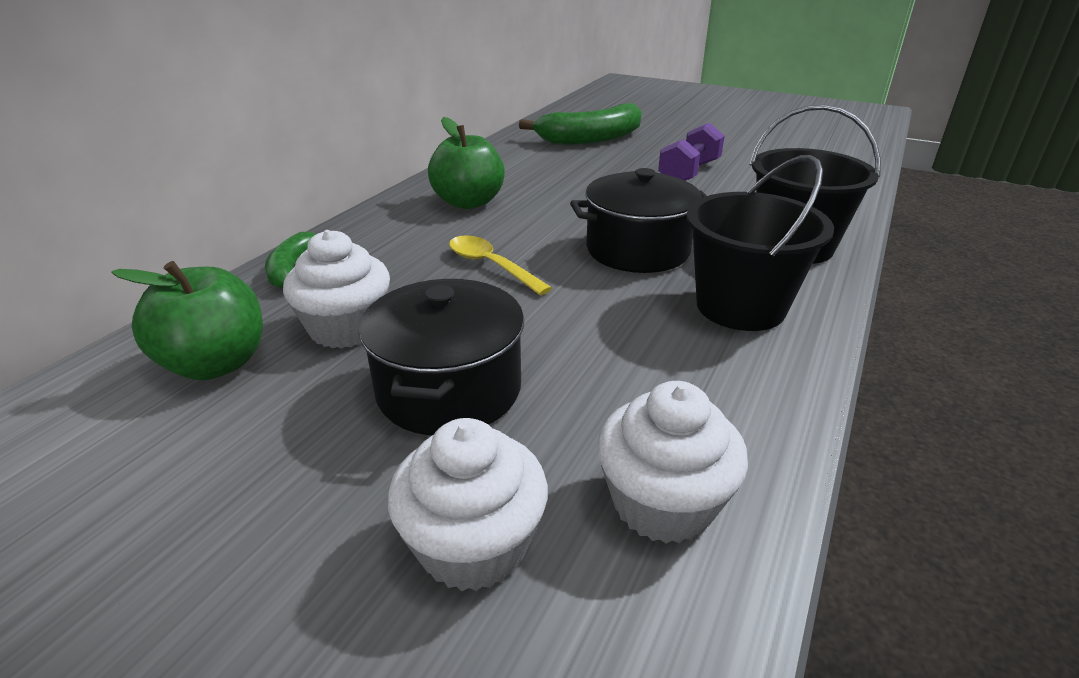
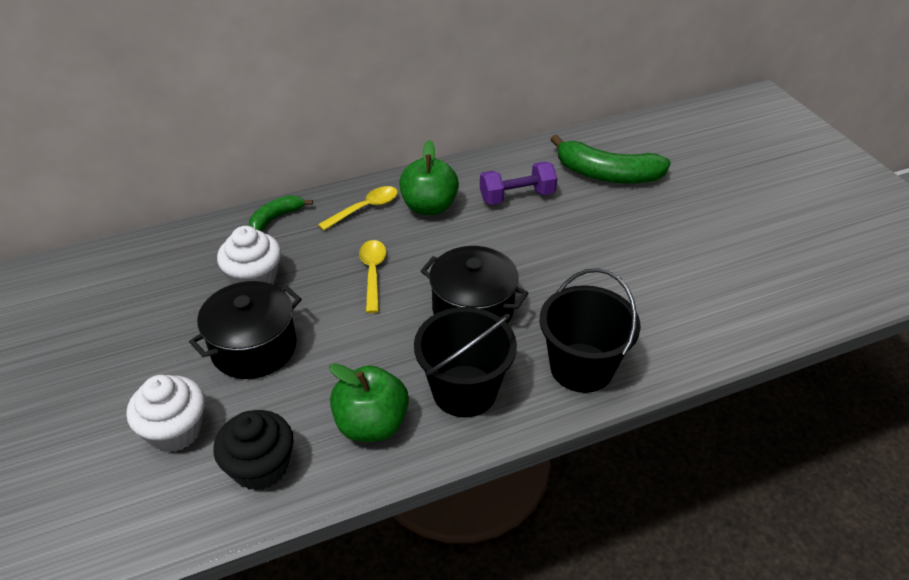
camera: 40 degrees right, 10 degrees up
(216, 364) = (184, 269): green apple -> green apple (371, 424)
(399, 226) = (364, 209): none -> yellow spoon
(663, 503) = (260, 467): white cupcake -> black cupcake
(689, 172) = (626, 253): purple dumbbell -> purple dumbbell (517, 196)

